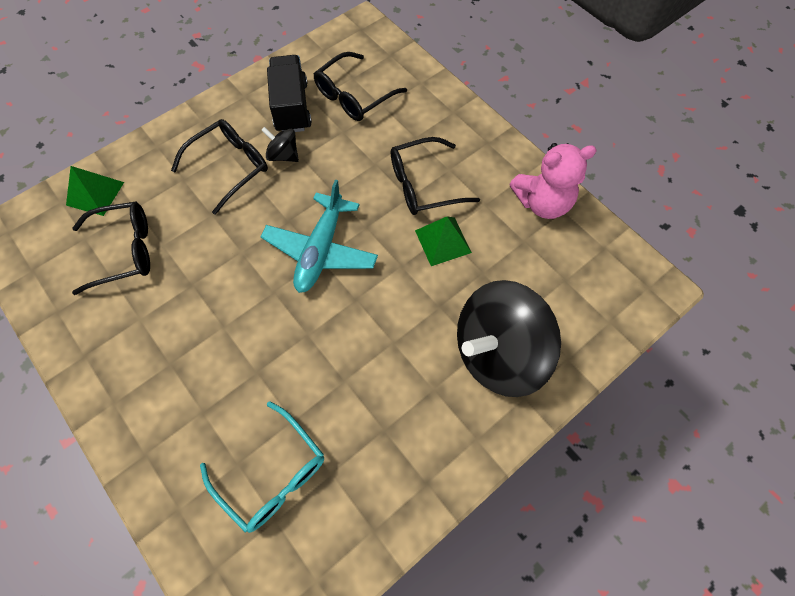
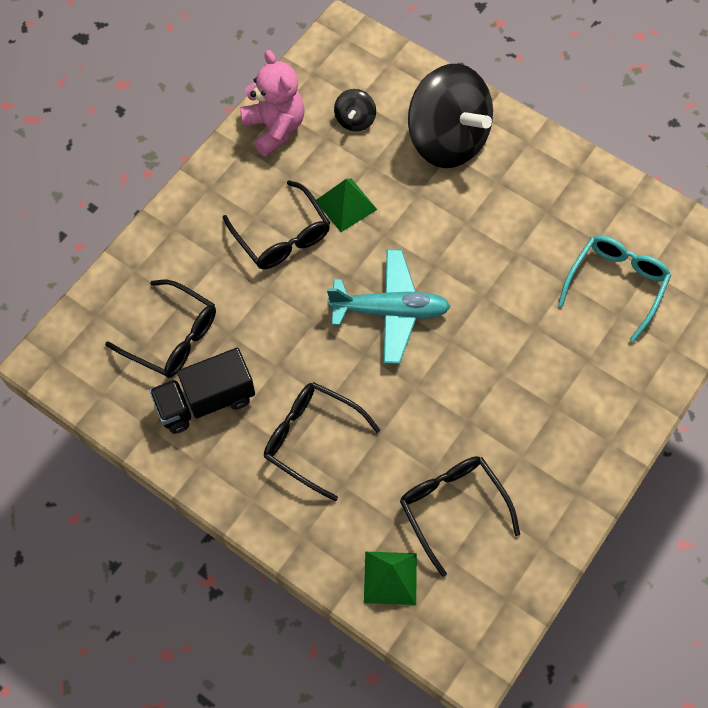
camera: 105 degrees left, 0 degrees up
(283, 155) = (279, 386): black spinning top -> black spinning top (355, 120)

